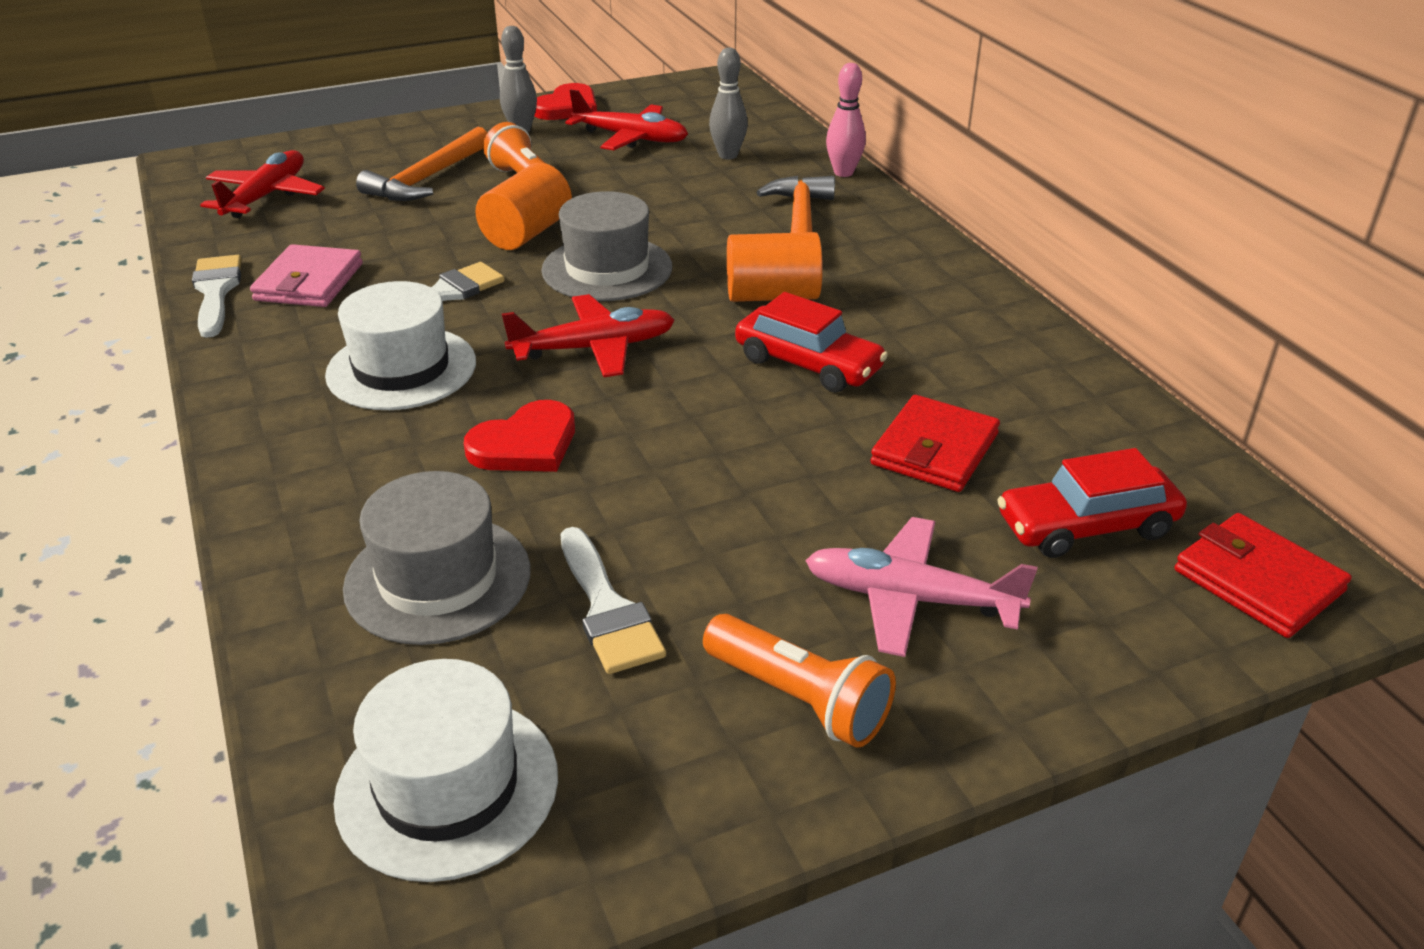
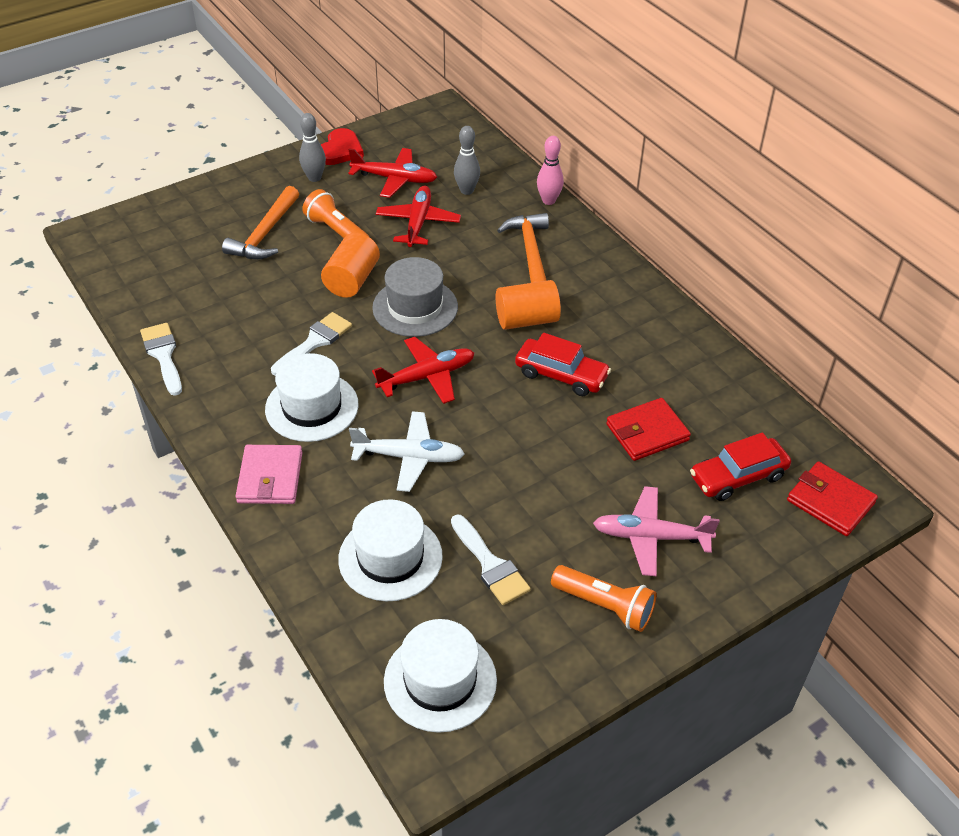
camera: 10 degrees left, 10 degrees up
(266, 196) = (158, 263): red plane -> red plane (418, 223)
(309, 282) = (222, 340): pink wallet -> pink wallet (270, 477)
(438, 579) = (390, 557): grey hat -> white hat
(525, 444) = (408, 457): red heart -> white plane
(934, 449) = (647, 432): red wallet -> red wallet turned 45 degrees clockwise

